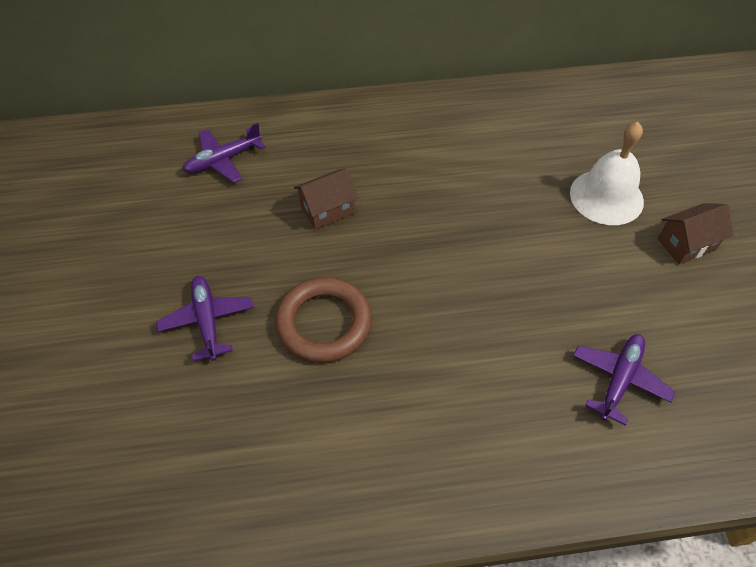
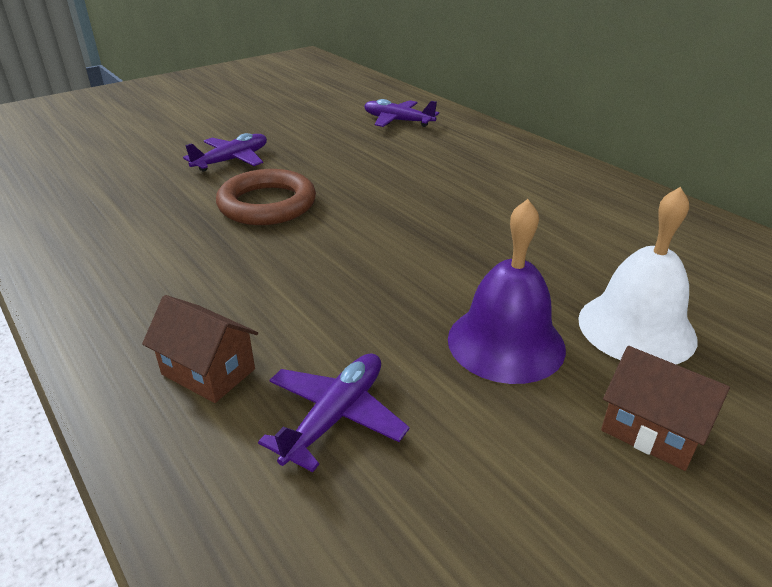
camera: 60 degrees right, 20 degrees down
(327, 210) = (396, 171): brown house -> brown house (208, 372)
(590, 263) = (506, 342): none -> purple bell
(619, 379) = (336, 416): purple plane -> purple plane turned 60 degrees counterclockwise

